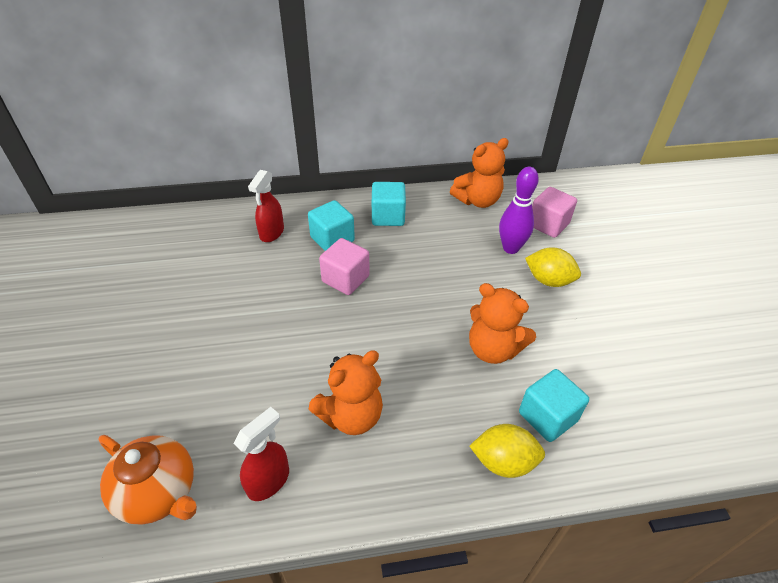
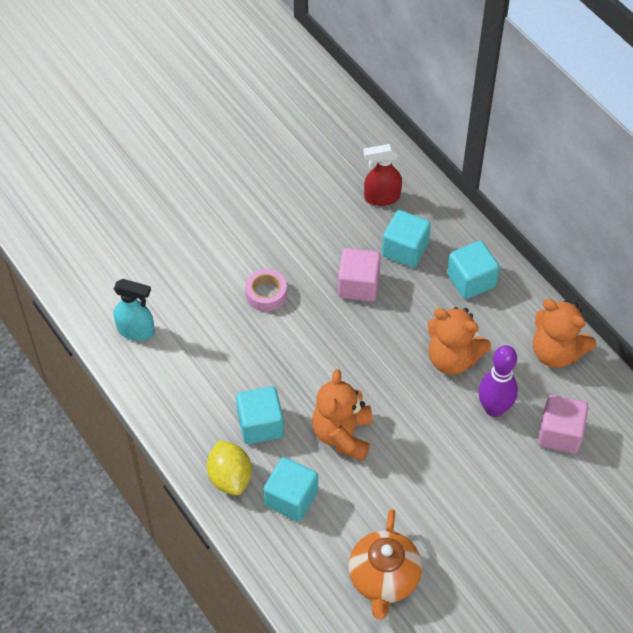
camera: 65 degrees right, 10 degrees up
(159, 492) = (96, 272): orange teapot -> orange teapot (384, 579)
(269, 481) = (136, 331): red spray bottle -> turquoise spray bottle
(307, 345) = (266, 294): none -> pink tape
(351, 415) = (216, 356): orange teddy bear -> orange teddy bear (453, 358)
(452, 409) = (260, 425): none -> turquoise cube
(548, 280) = (465, 457): yellow lemon -> none

